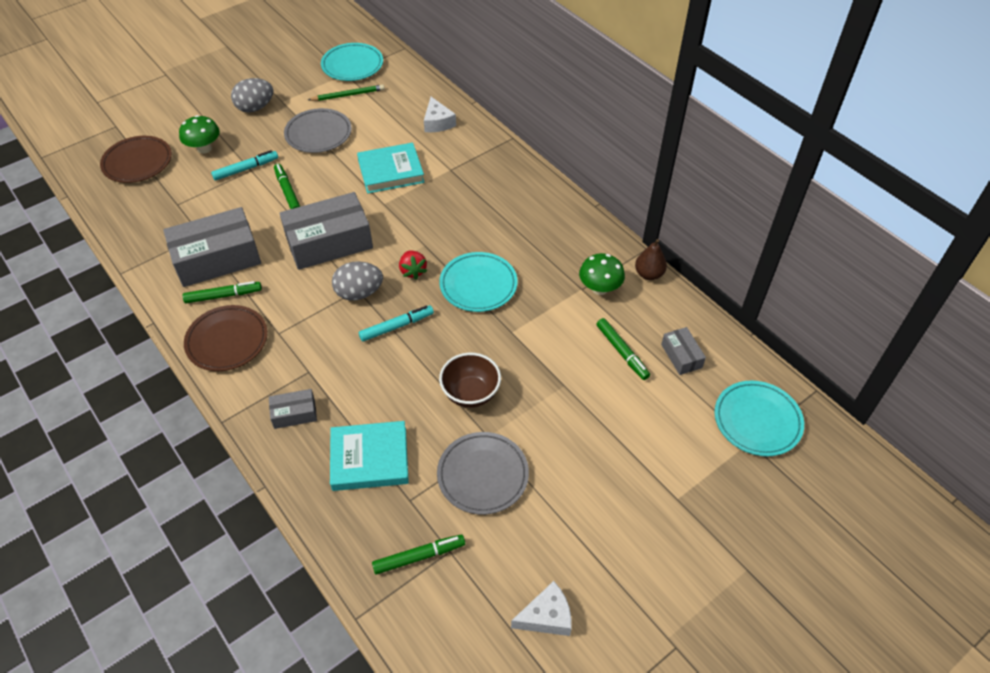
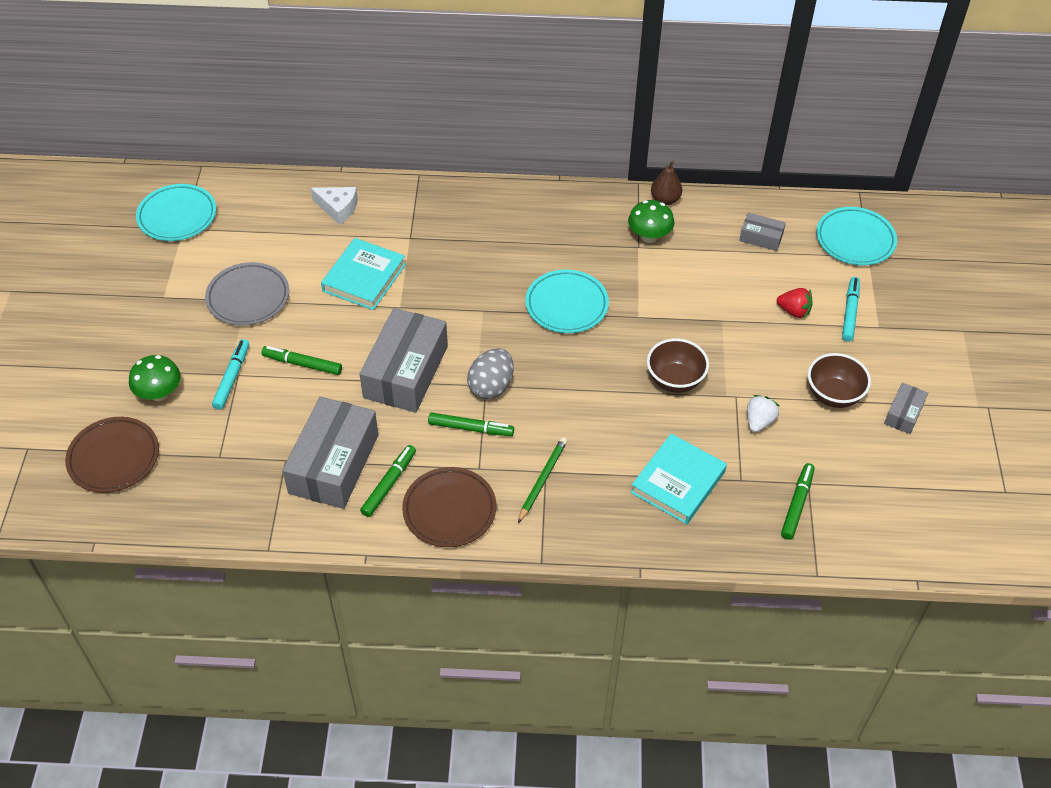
camera: 50 degrees left, 0 degrees up
(255, 108) = (146, 322): grey egg -> none
(294, 413) = (582, 506): grey box -> grey box (903, 414)
(348, 95) = (218, 245): green pencil -> green pencil (542, 480)
(397, 326) = (556, 384): turquoise marker -> turquoise marker (850, 312)
(413, 271) = (505, 336): red strawberry -> red strawberry (794, 311)
(483, 475) = (759, 421): grey plate -> white strawberry
(546, 616) = (909, 461): white cheese -> none
(563, 511) = (833, 395): none -> brown bowl
(622, 352) = (724, 267): green marker -> green marker (471, 428)

